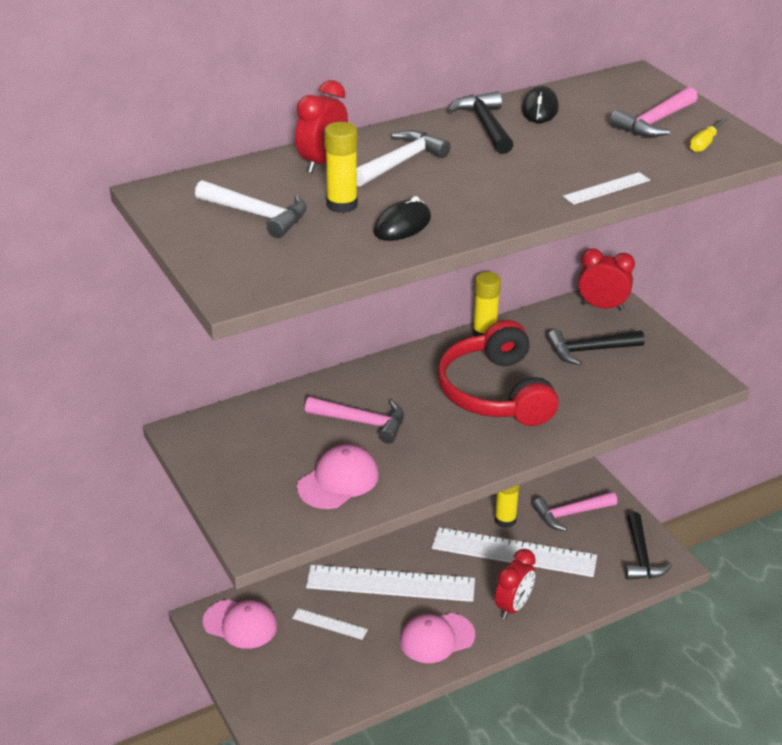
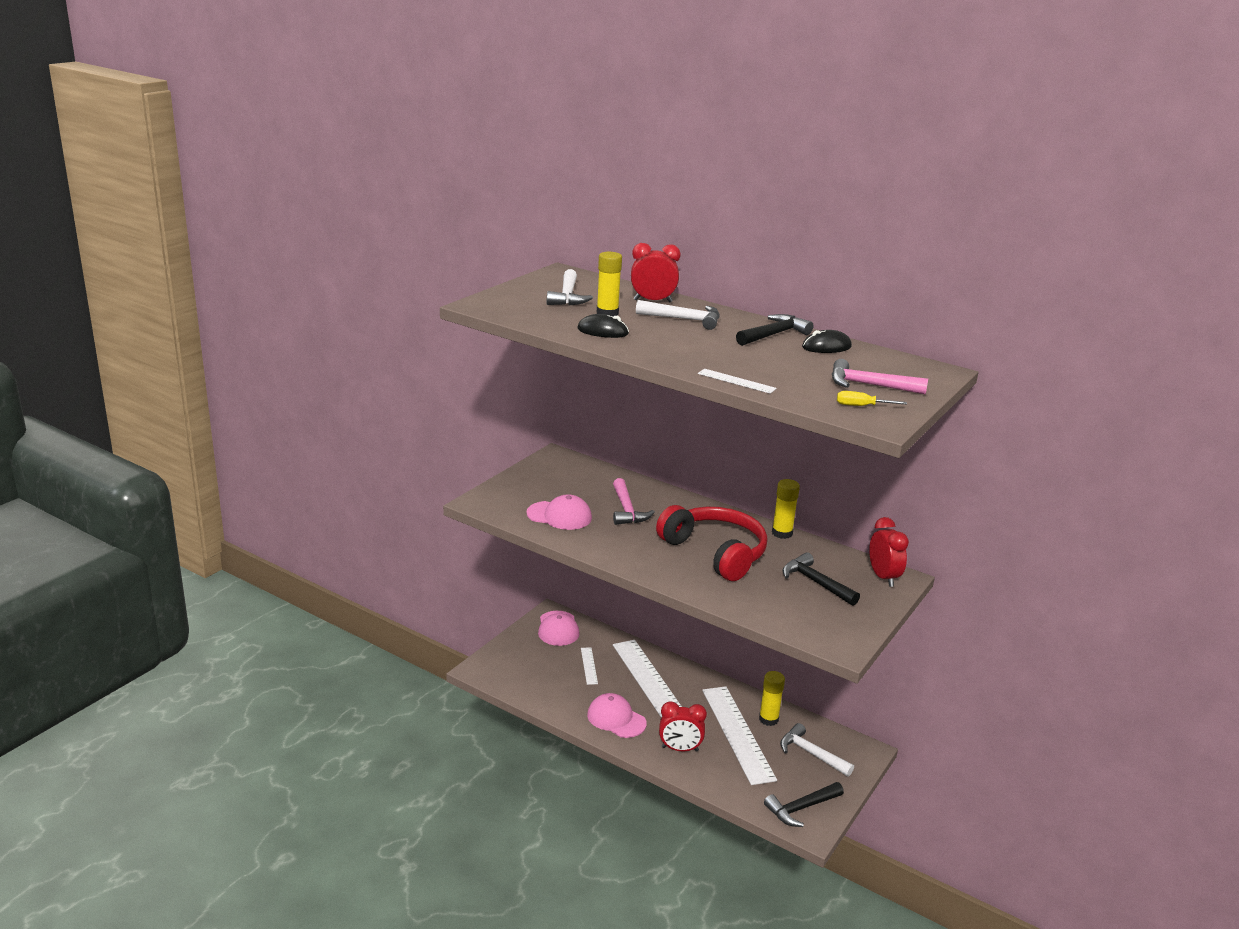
camera: 60 degrees right, 10 degrees down
(495, 392) = (715, 552): red headphones -> red headphones turned 90 degrees clockwise
(570, 514) = (811, 753): pink hammer -> white hammer

